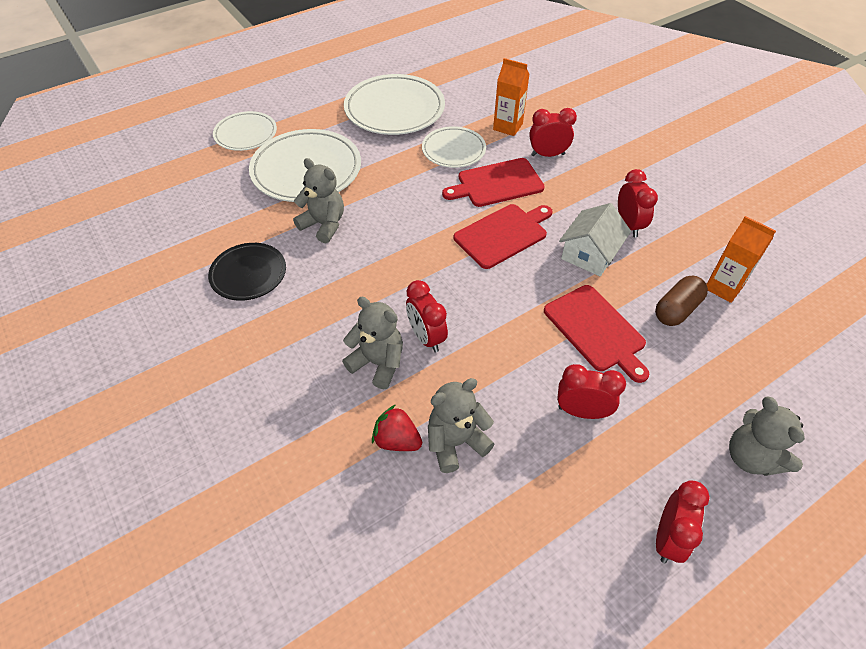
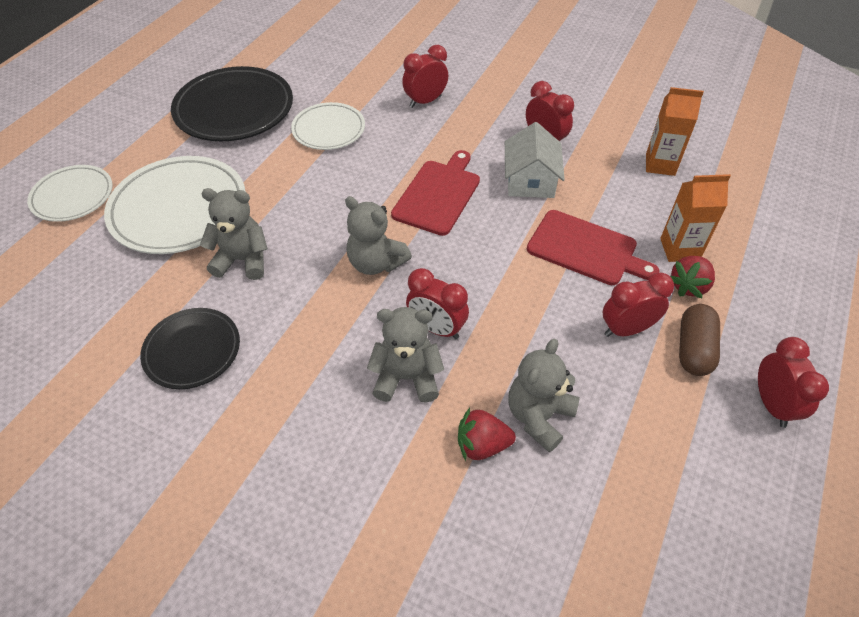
camera: 30 degrees left, 0 degrees up
(394, 109) = (234, 109): white plate -> black plate
(497, 183) = (396, 147): red cutting board -> none
(508, 127) = (367, 87): orange carton -> orange carton (679, 249)
(667, 402) = (688, 286): none -> red strawberry
(677, 310) = (638, 200): brown capsule -> brown capsule (694, 349)
(751, 457) = (782, 300): grey teddy bear -> grey teddy bear (376, 263)

